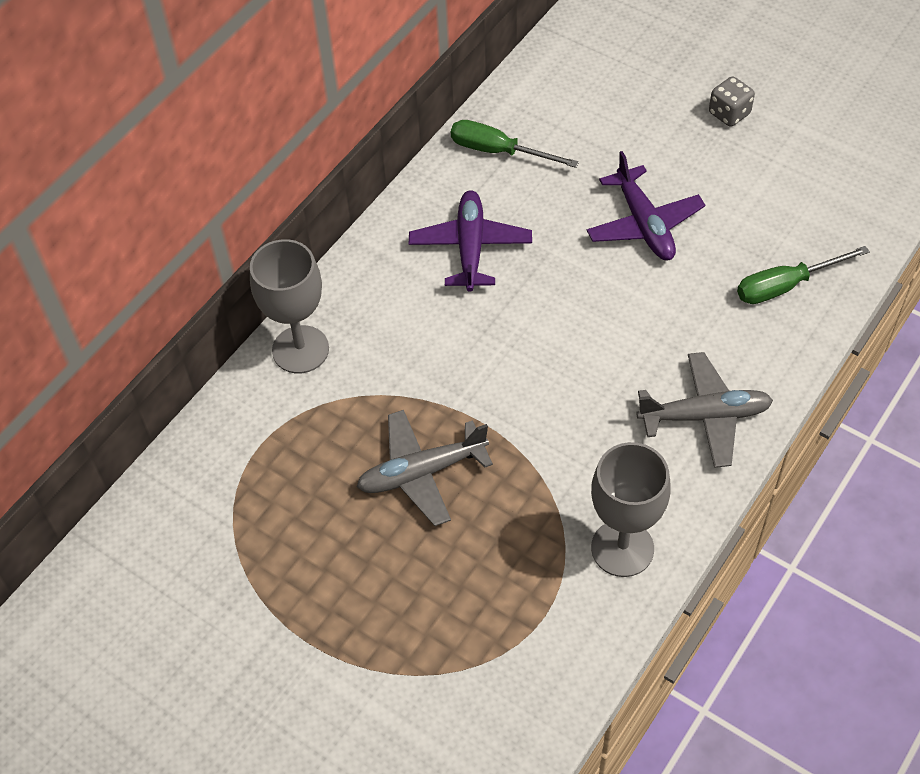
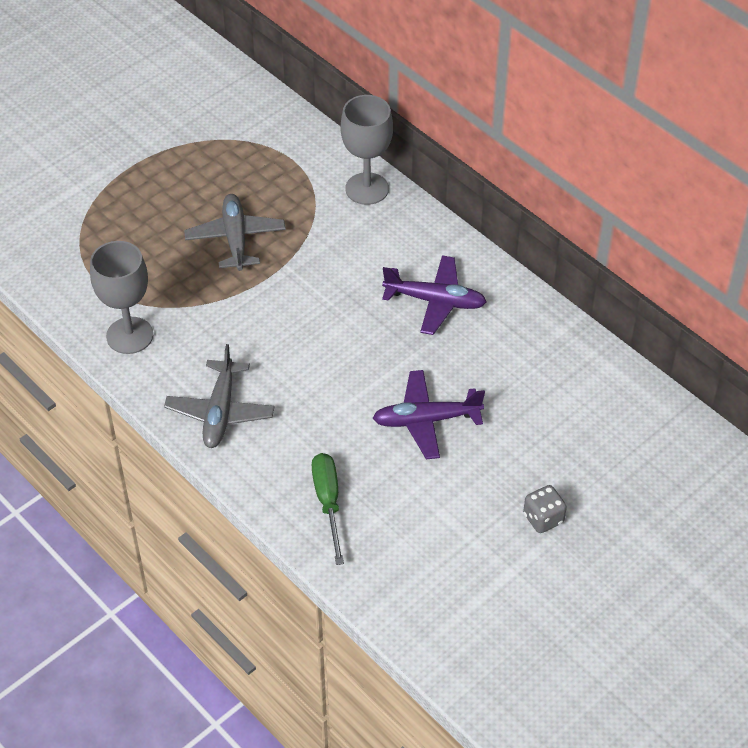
camera: 100 degrees right, 5 degrees down
(498, 151) = (537, 338): green screwdriver -> none

